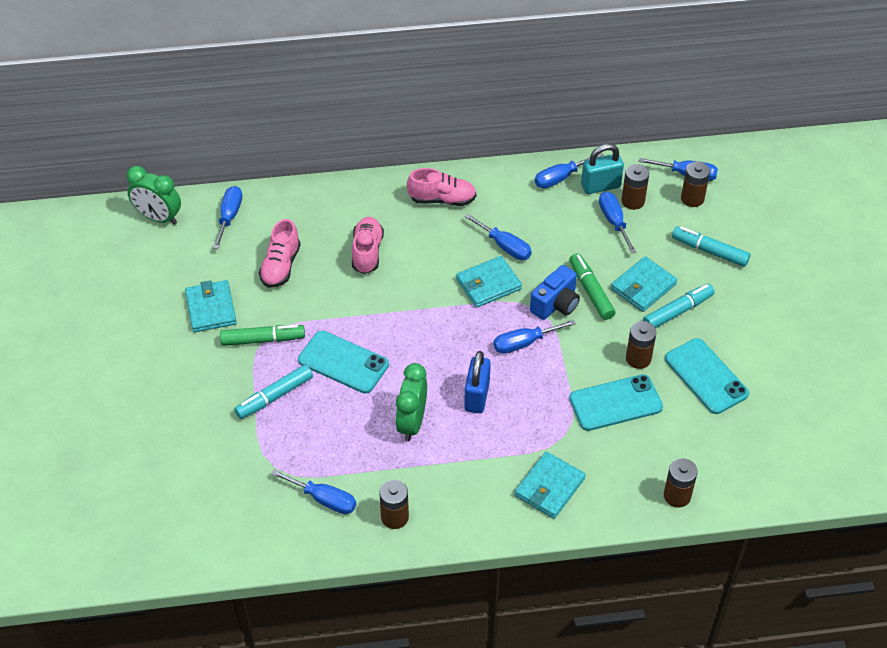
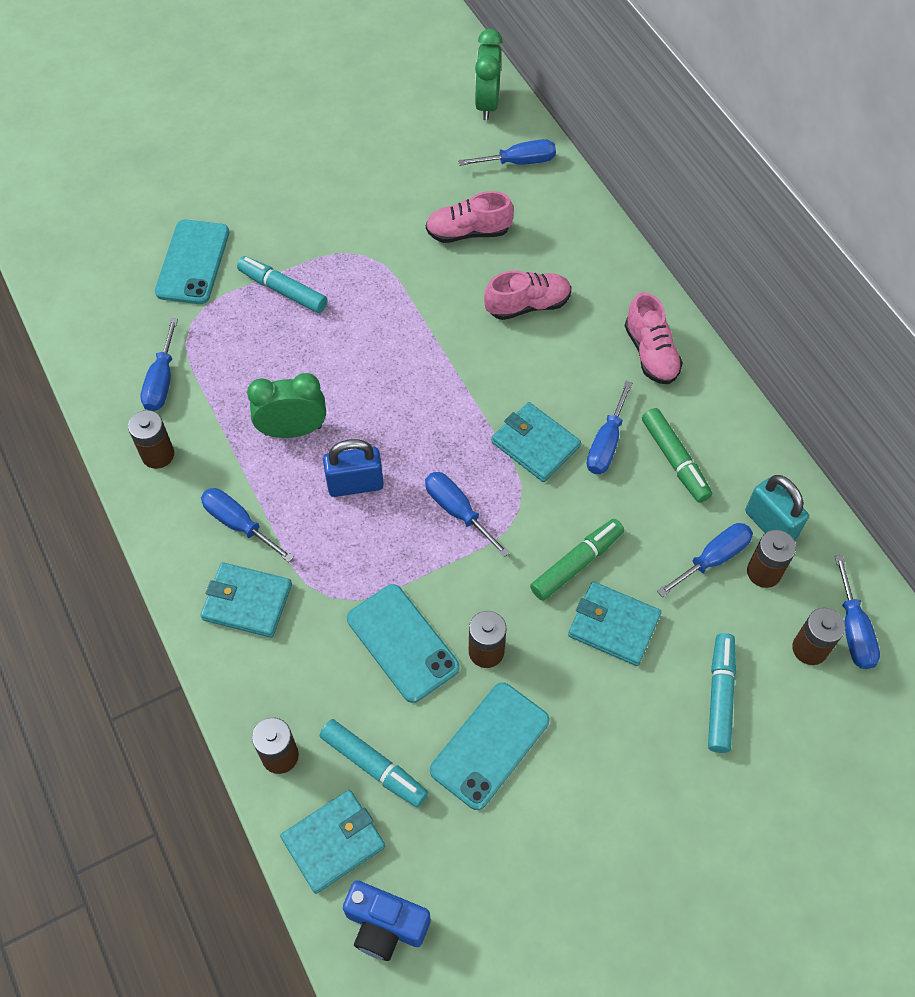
camera: 70 degrees right, 10 degrees up
(211, 308) = (381, 193): turquoise wallet -> turquoise wallet (333, 842)
(263, 340) = (356, 253): green marker -> green marker (675, 460)
(343, 362) = (354, 336): turquoise phone -> turquoise phone (193, 262)
(556, 304) = (536, 529): blue camera -> blue camera (385, 925)
(560, 178) = (759, 472): blue screwdriver -> blue screwdriver (238, 524)
(677, 311) = (589, 680): turquoise marker -> turquoise marker (374, 766)

